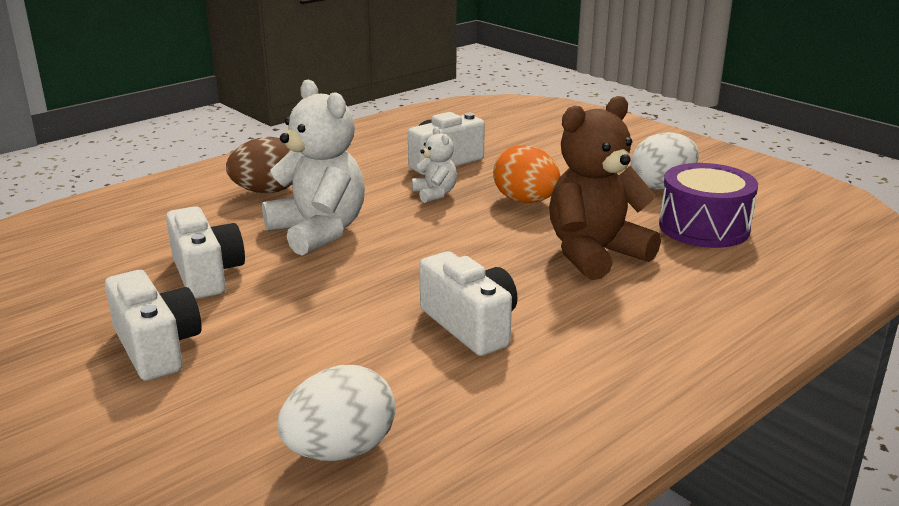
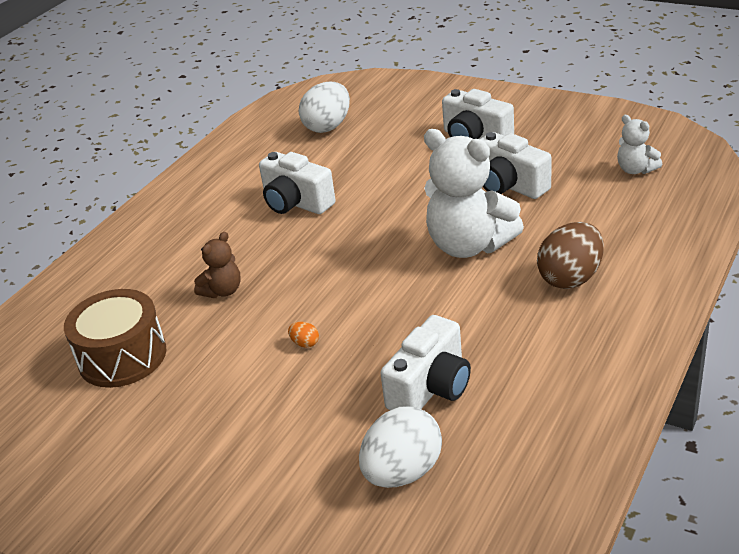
camera: 165 degrees right, 10 degrees up
(435, 194) = (402, 326): white teddy bear -> white teddy bear (635, 170)
(525, 201) = (305, 343): orange egg -> orange egg, size x0.41
(595, 254) = (222, 291): brown teddy bear -> brown teddy bear, size x0.49
(662, 186) = (160, 419): white egg -> white egg (403, 472)
(704, 227) = (122, 356): purple drum -> brown drum

